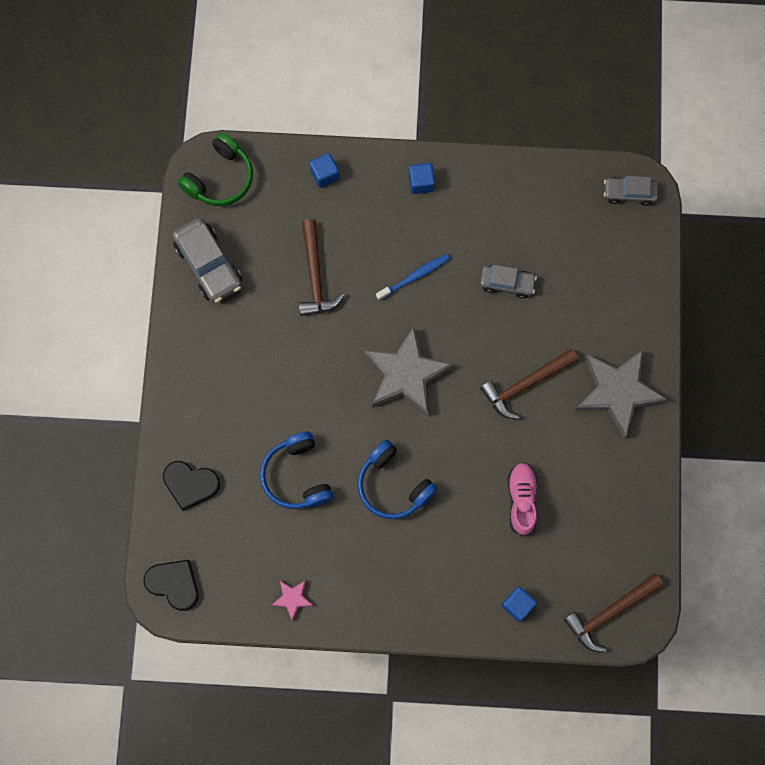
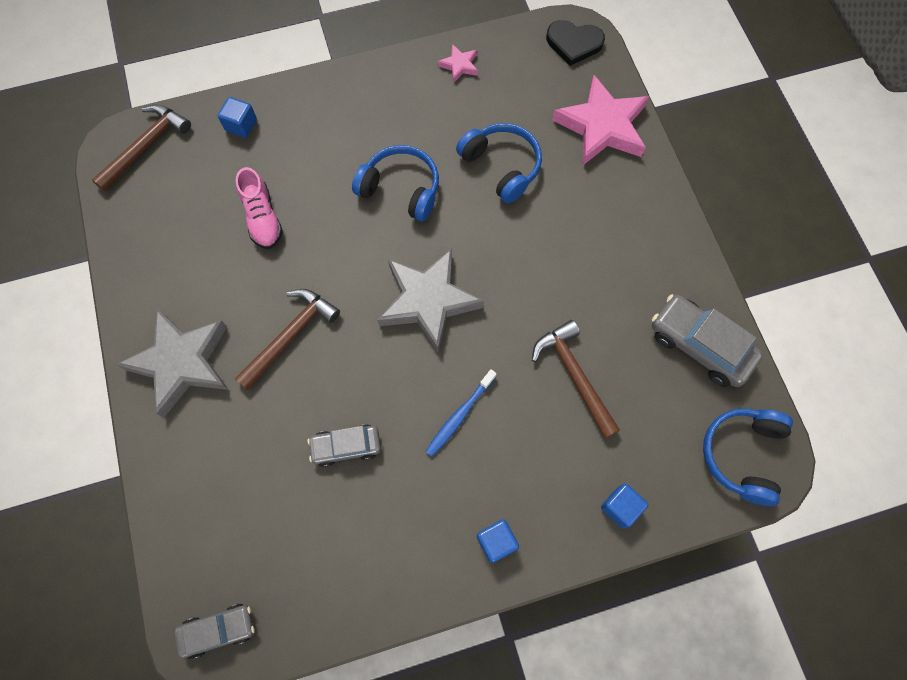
camera: 160 degrees right, 5 degrees down
(190, 484) = (602, 126): black heart -> pink star
(220, 178) = (742, 455): green headphones -> blue headphones

